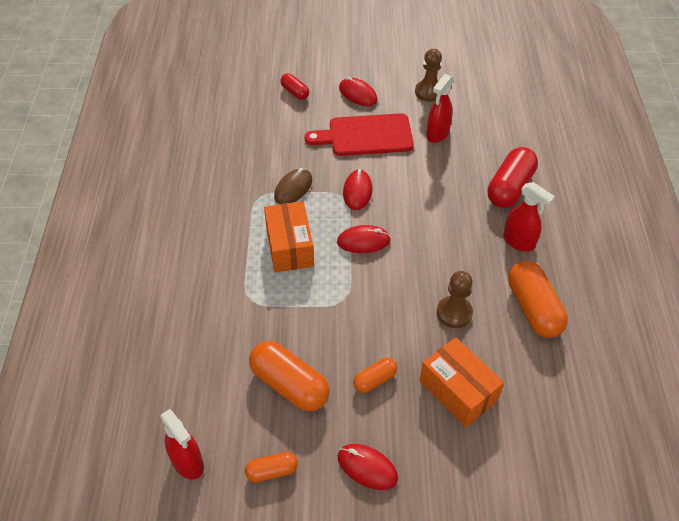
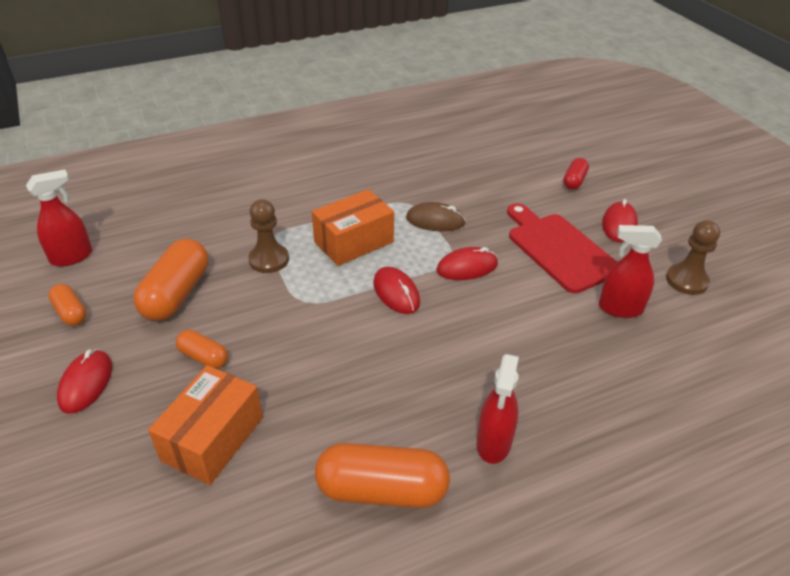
camera: 65 degrees right, 10 degrees down
(188, 462) = (72, 257): red spray bottle -> red spray bottle turned 150 degrees counterclockwise
(454, 313) = (331, 403): brown pawn -> brown pawn (269, 260)
(510, 188) = (587, 408): red capsule -> none
(533, 308) = (382, 490): orange capsule -> orange capsule turned 45 degrees clockwise

